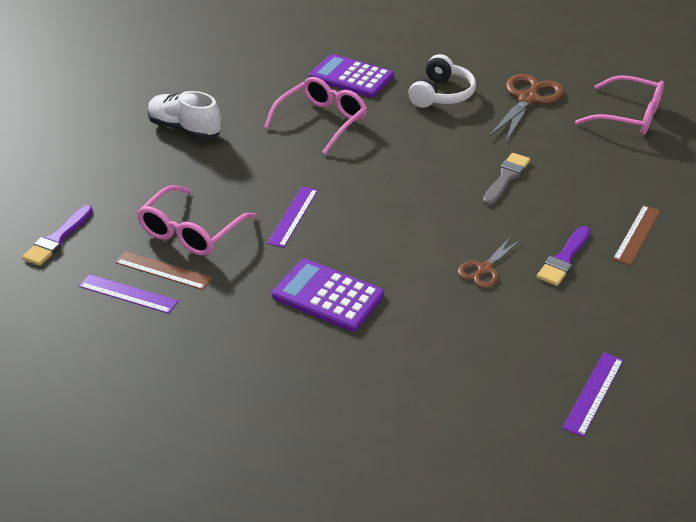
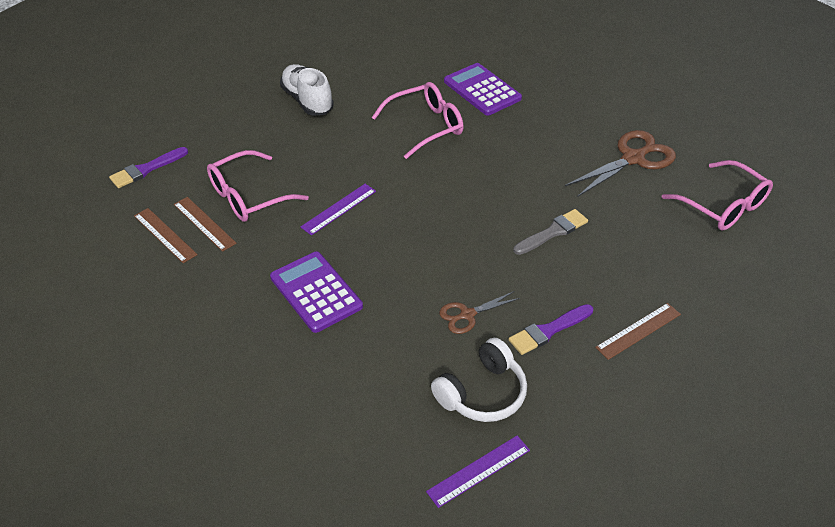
camera: 25 degrees right, 5 degrees up
(128, 294) = (165, 235): purple ruler -> brown ruler
(441, 94) = (552, 130): white headphones -> white headphones (482, 393)

